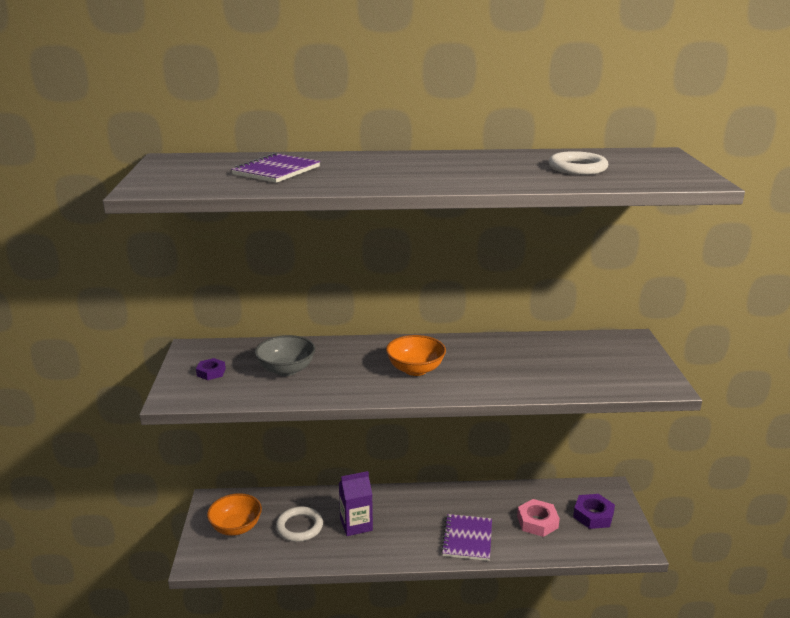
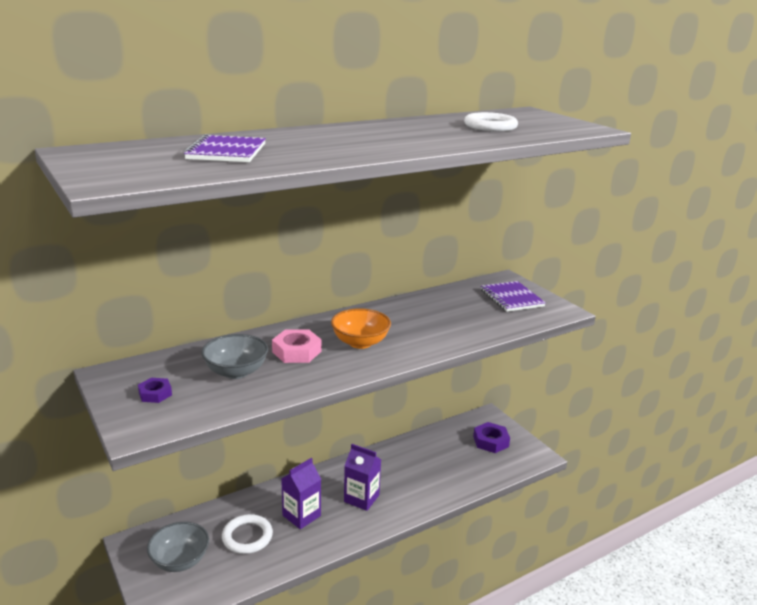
camera: 30 degrees left, 0 degrees up
(236, 527) = (180, 560): orange bowl -> grey bowl
(420, 528) = (361, 498): none -> purple carton
(467, 539) = (408, 494): purple notebook -> purple notebook (511, 298)
(537, 522) = (453, 460): pink nut -> pink nut (296, 351)

